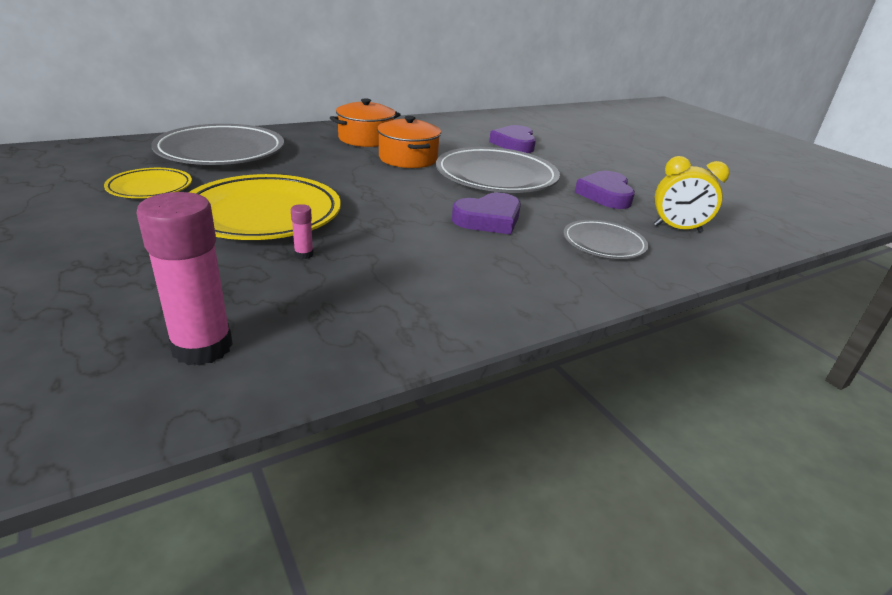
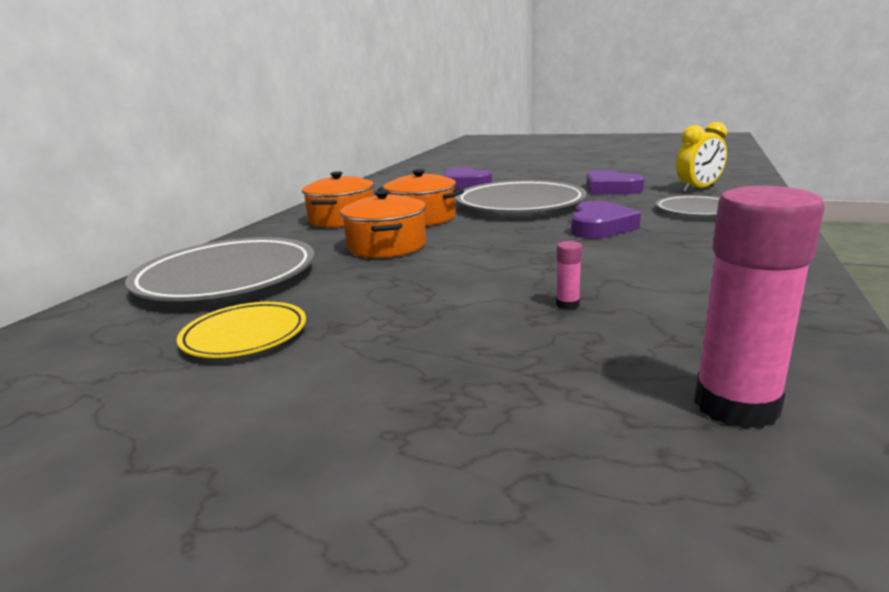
camera: 35 degrees left, 10 degrees down
(263, 214) = (438, 299): yellow plate -> none
(334, 169) = (387, 246): none -> orange pot

